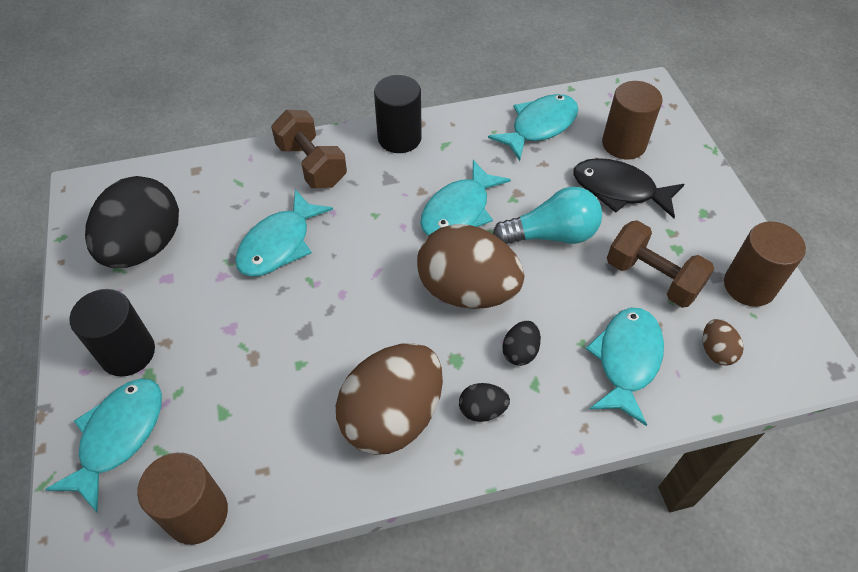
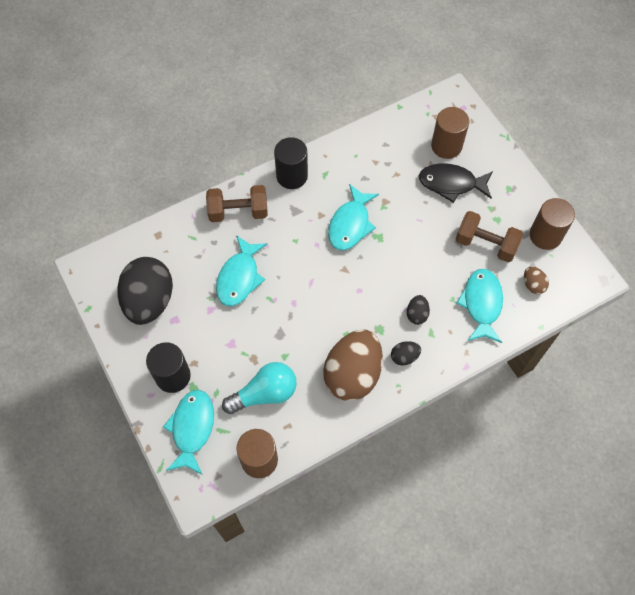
camera: 15 degrees left, 10 degrees up
(312, 165) = (238, 212): brown dumbbell -> brown dumbbell turned 45 degrees counterclockwise
(467, 291) = (372, 281): brown egg -> none
(539, 126) = (386, 144): turquoise fish -> none
(551, 234) = (415, 228): turquoise light bulb -> turquoise light bulb (264, 393)

